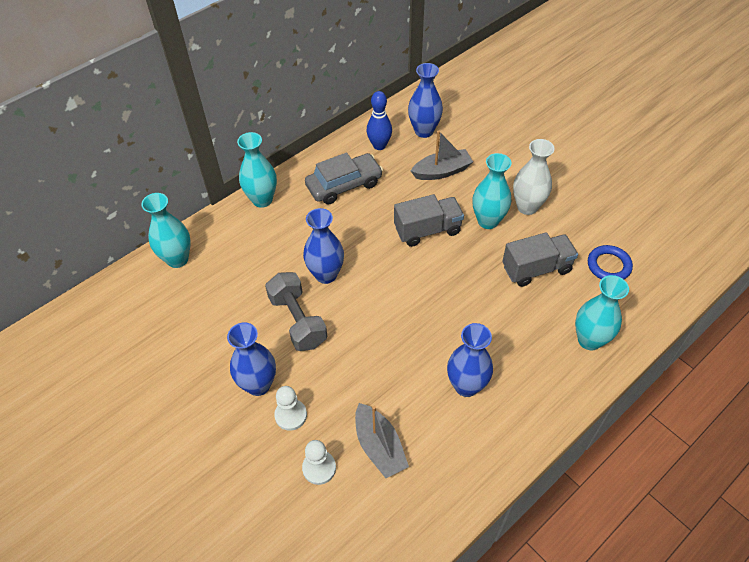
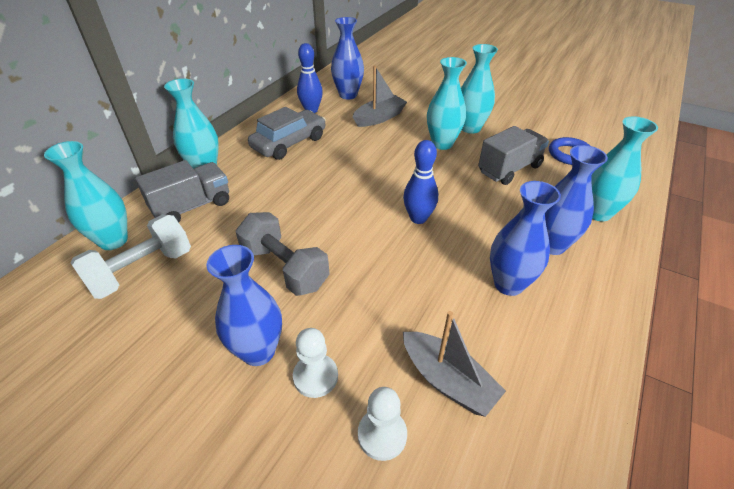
camera: 20 degrees left, 10 degrees down
(193, 293) = (142, 270): none -> white dumbbell
(326, 275) = (300, 217): blue vase -> blue vase (551, 245)
(424, 302) = (418, 218): none -> blue bowling pin
(427, 230) = (389, 161): grey truck -> grey truck (192, 206)
(527, 207) = (470, 128): white vase -> turquoise vase

